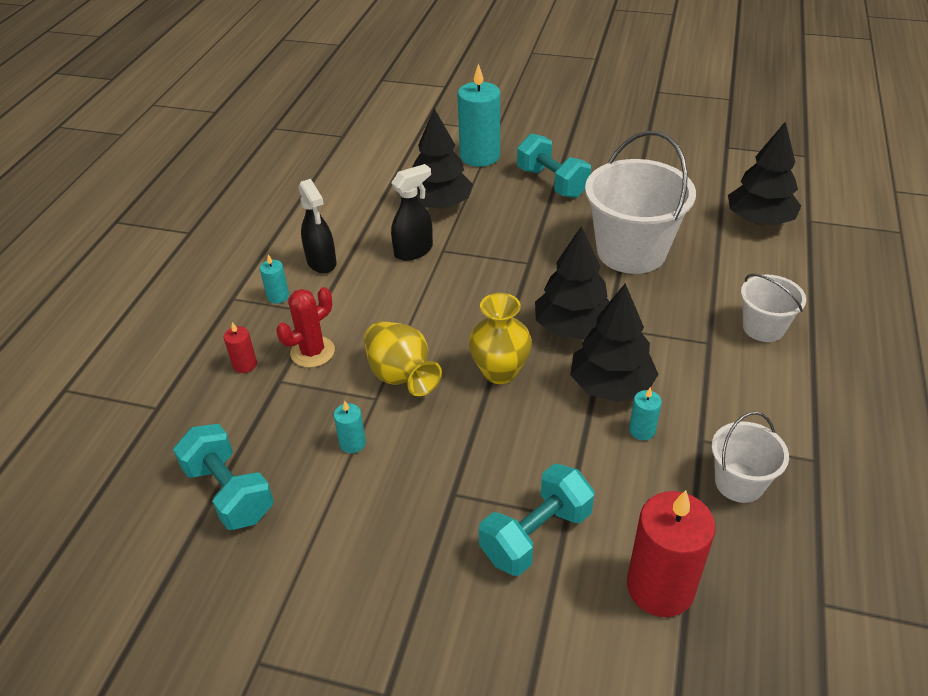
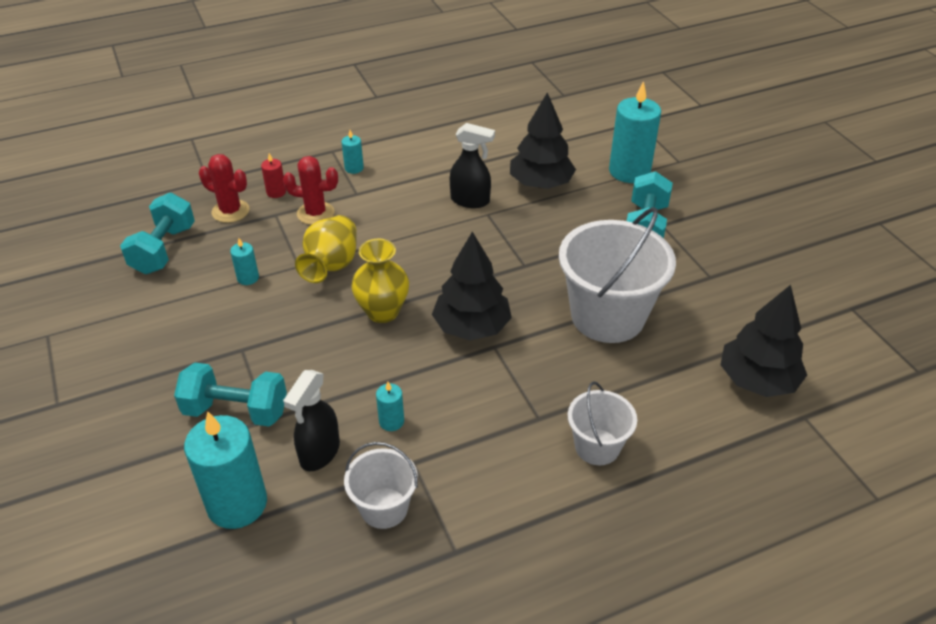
camera: 50 degrees right, 0 degrees up
(232, 411) = (230, 211): none -> red cactus
(321, 262) = (409, 166): black spray bottle -> black spray bottle (319, 453)
(611, 386) = (425, 380): black tree -> none
(660, 587) = (237, 504): red candle -> turquoise candle

